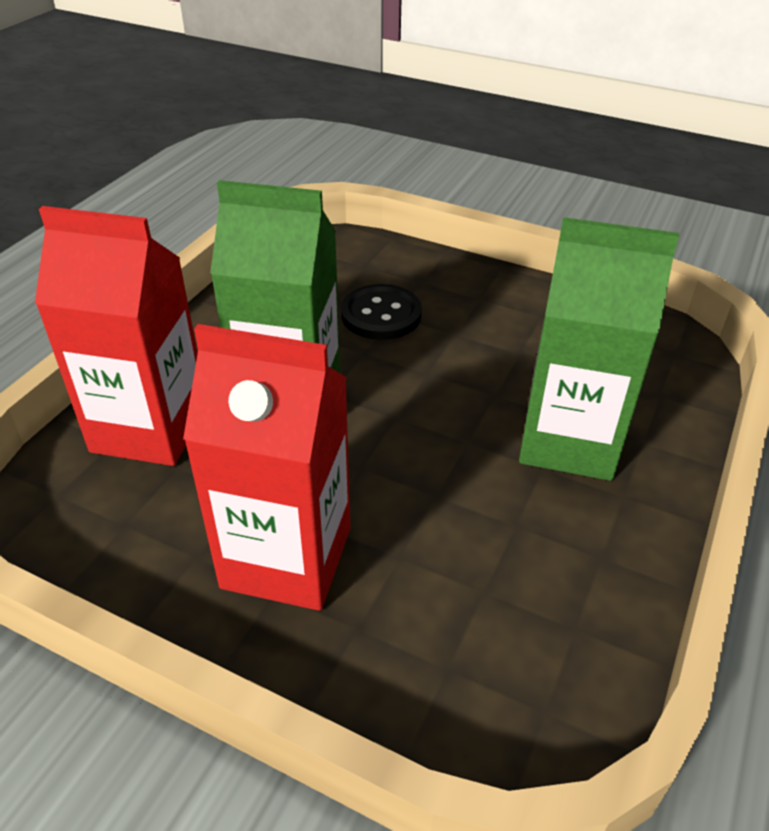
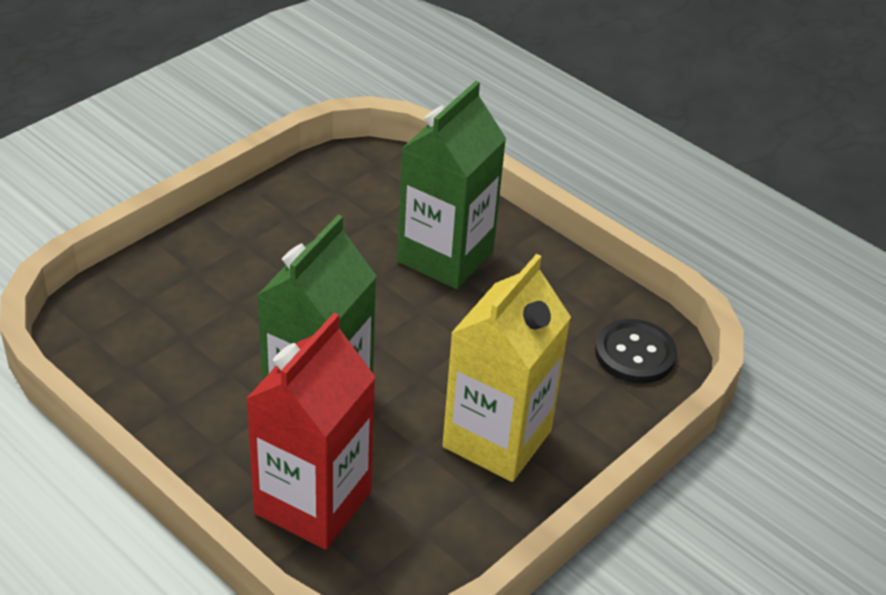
camera: 75 degrees left, 0 degrees up
(287, 557) = (497, 439): red carton -> yellow carton
(381, 315) = (231, 313): black button -> black button (635, 354)

